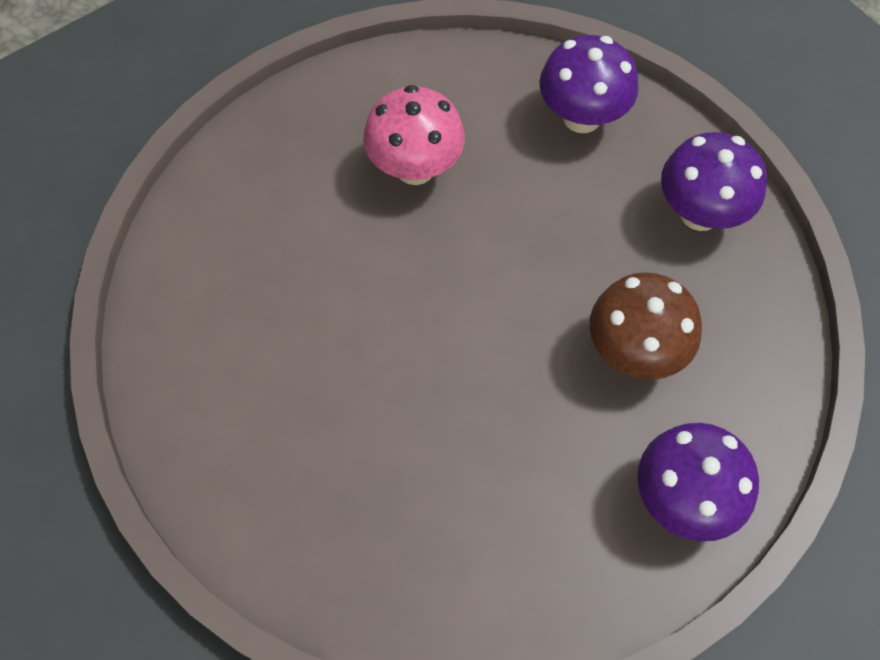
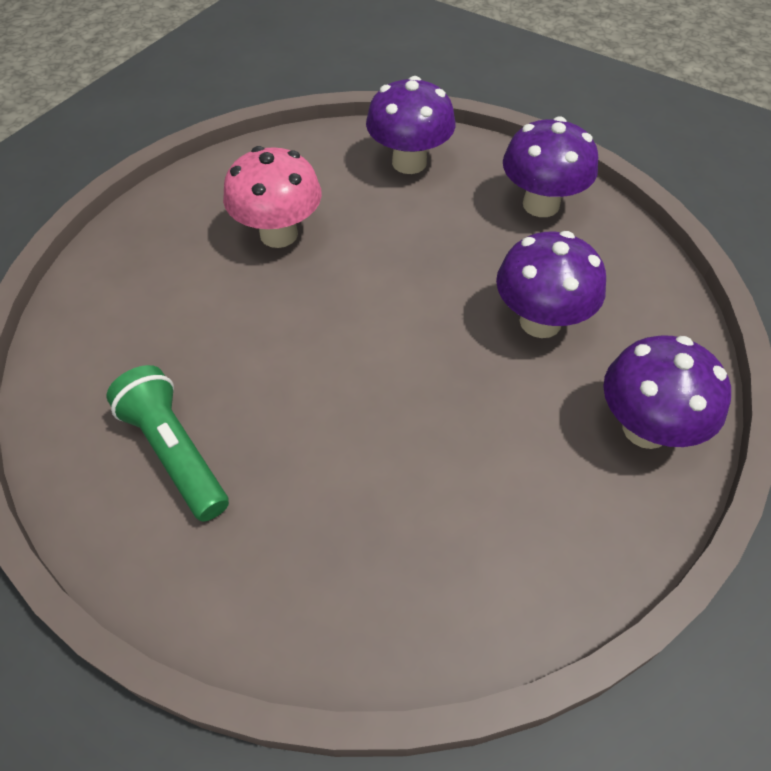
camera: 20 degrees left, 10 degrees down
(246, 375) = (175, 453): none -> green flashlight
(634, 351) = (540, 321): brown mushroom -> purple mushroom

